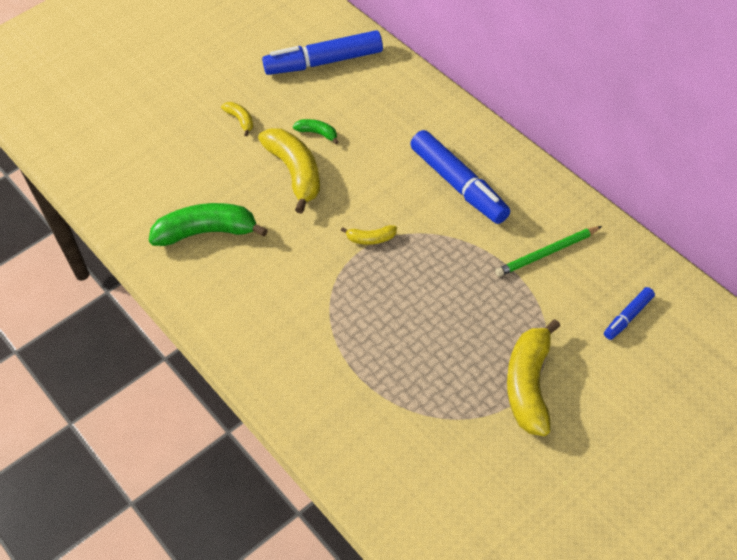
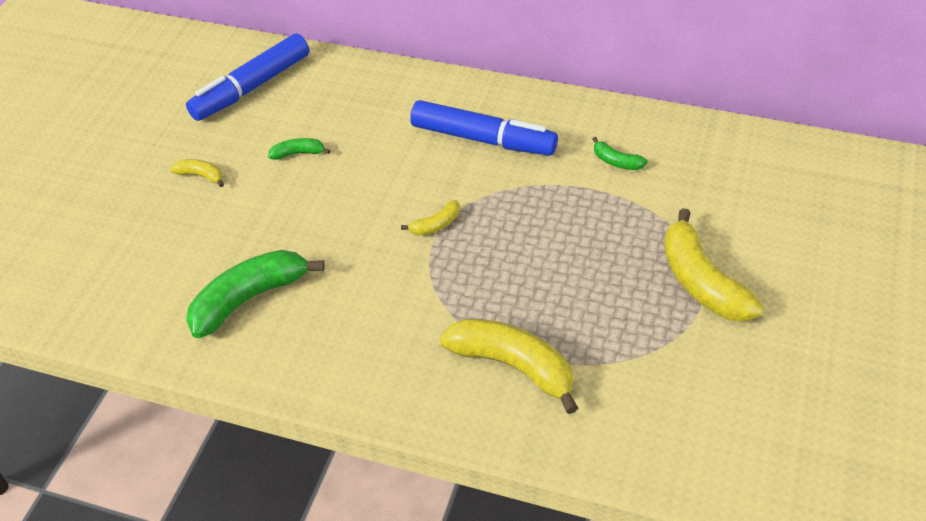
camera: 35 degrees left, 5 degrees down
(295, 173) = (304, 199): yellow banana -> yellow banana (513, 366)
(547, 253) = (616, 161): green pencil -> green banana
(628, 317) = (734, 181): blue marker -> none

